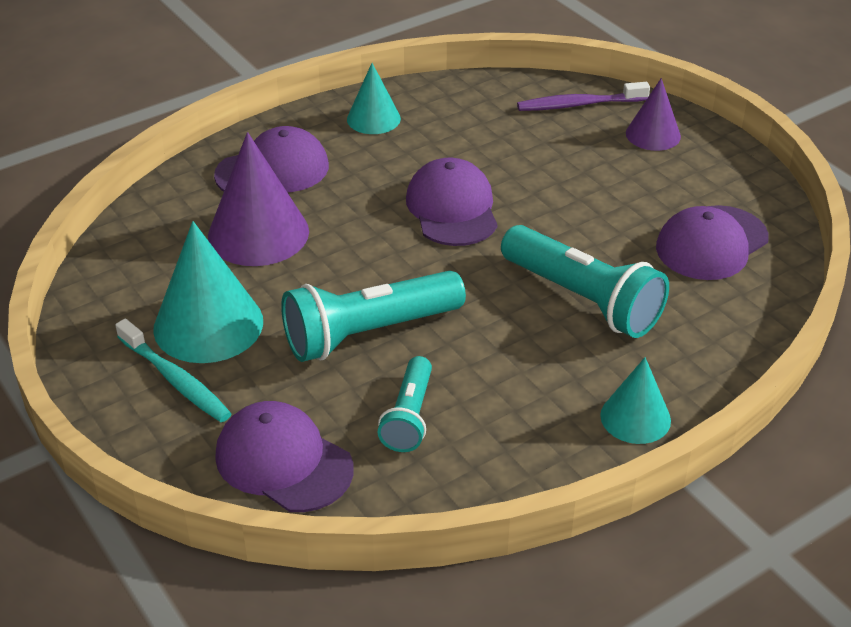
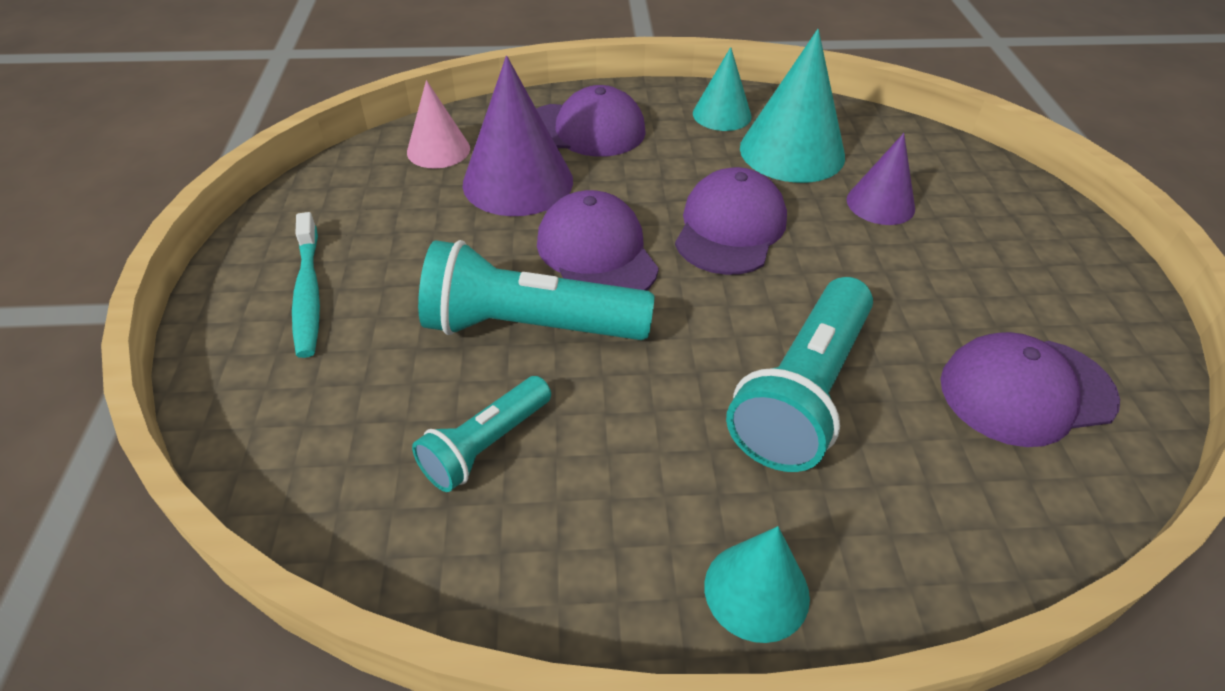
camera: 30 degrees right, 5 degrees up
(164, 232) = (438, 150): none -> pink cone
(208, 325) = (390, 251): turquoise cone -> turquoise cone (792, 151)
(283, 461) = (314, 433): purple cap -> purple cap (596, 253)
(579, 104) = (958, 170): purple toothbrush -> none
(582, 299) = (802, 393): turquoise flashlight -> turquoise flashlight turned 45 degrees clockwise
(653, 134) = (1029, 231): purple cone -> purple cone (880, 204)

